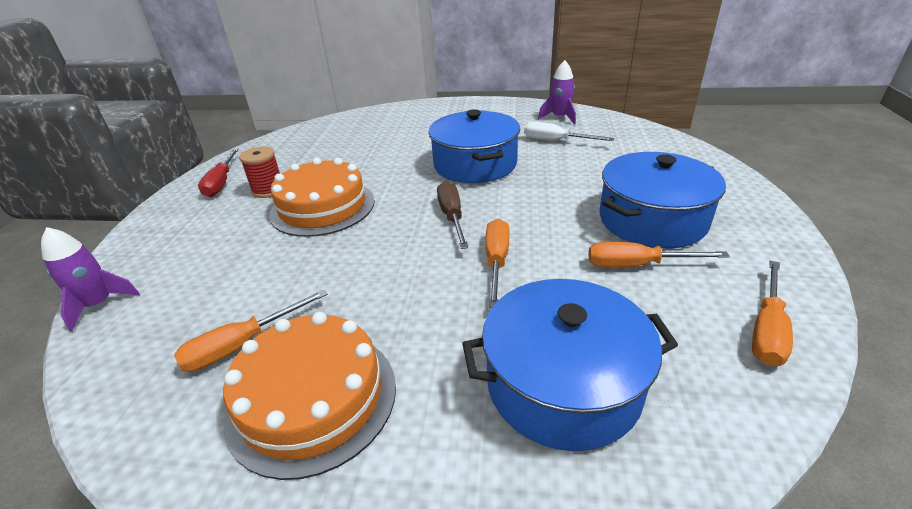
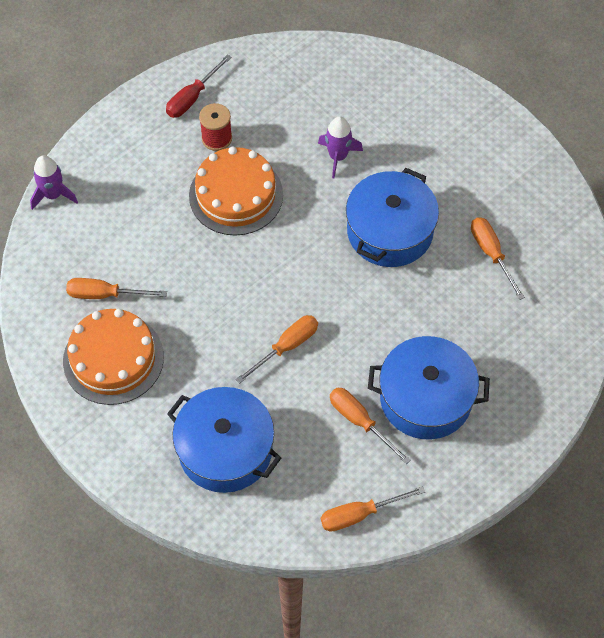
camera: 40 degrees right, 25 degrees up
(452, 217) = (306, 281): brown screwdriver -> none
(556, 141) = (491, 254): white screwdriver -> orange screwdriver
(560, 117) = (546, 220): purple rocket -> purple rocket (338, 157)

